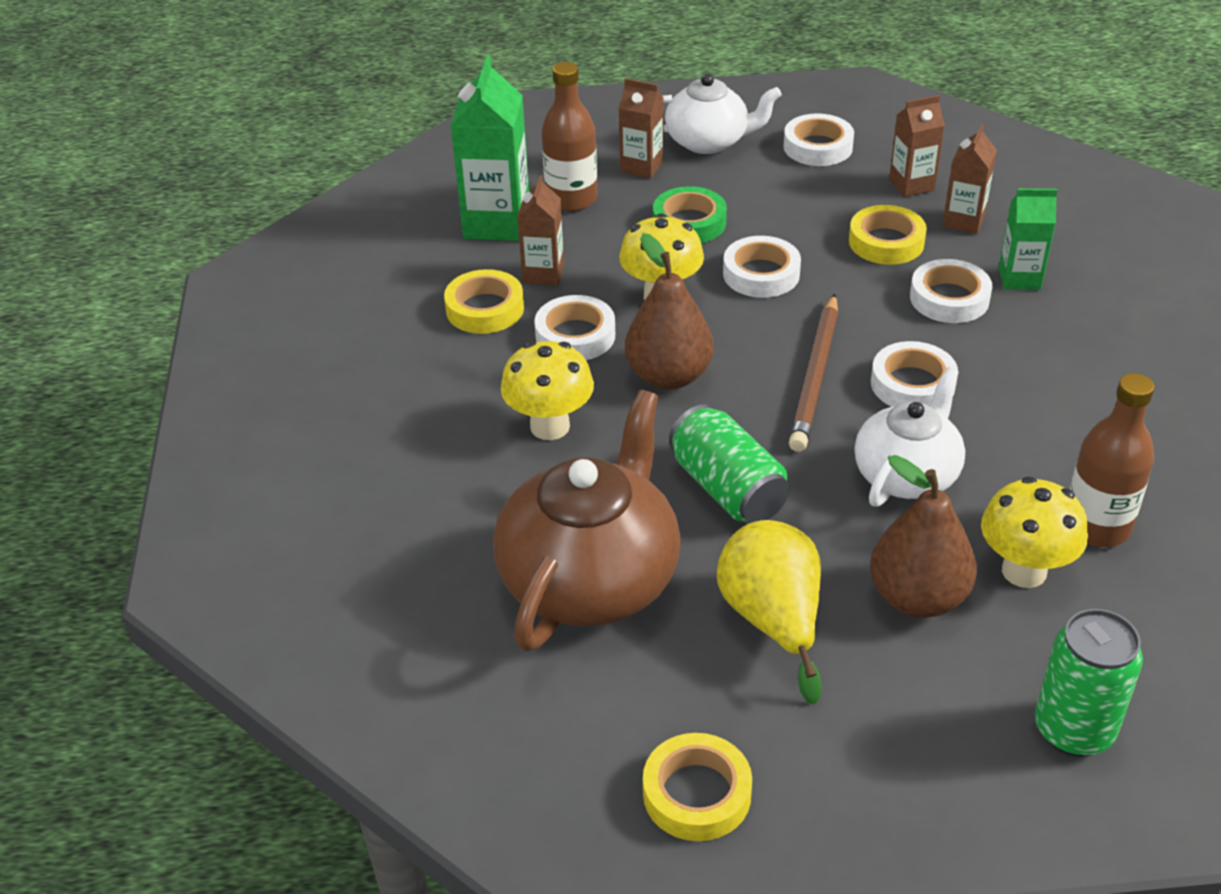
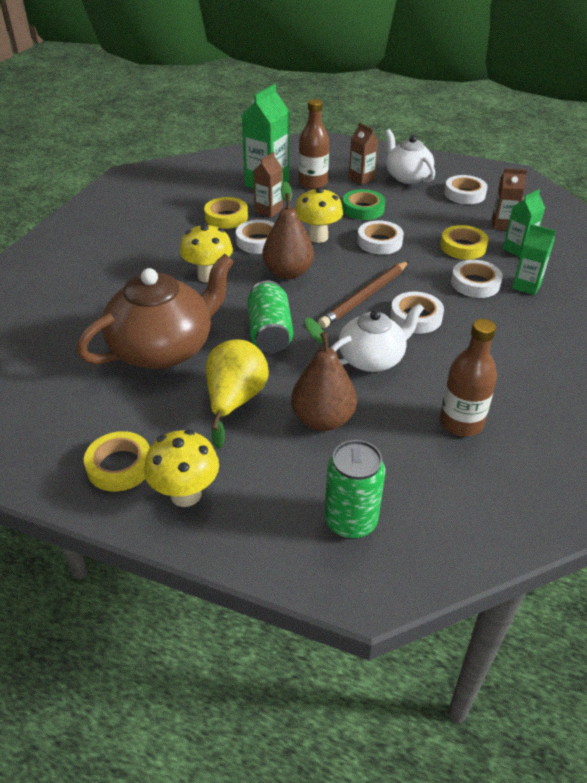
camera: 25 degrees right, 0 degrees up
(708, 141) = (407, 177): white teapot -> white teapot turned 150 degrees counterclockwise
(963, 221) = (517, 249): brown carton -> green carton
(1024, 571) = (396, 429): yellow mushroom -> yellow mushroom (186, 494)

